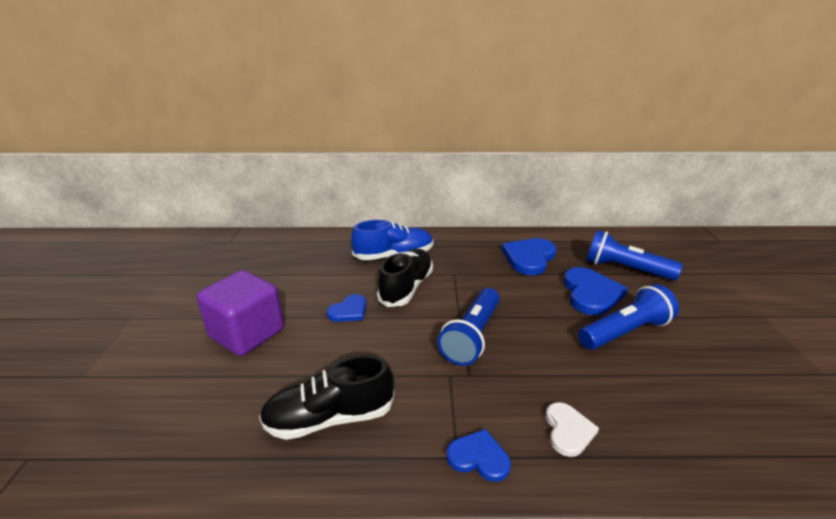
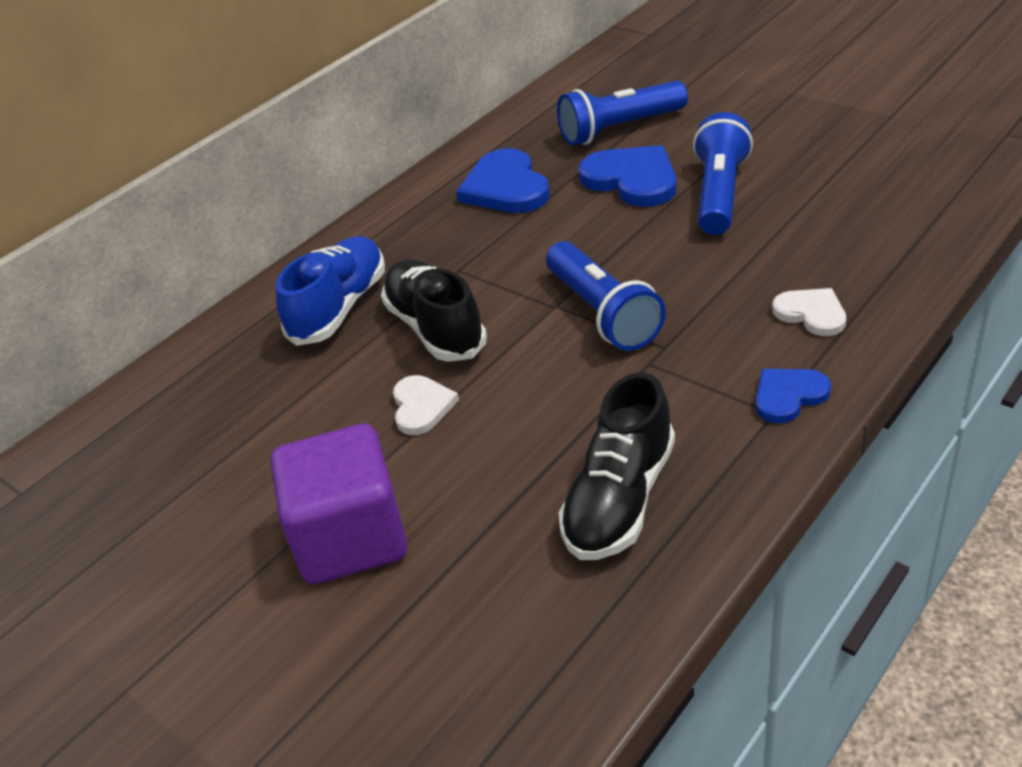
camera: 45 degrees left, 10 degrees up
(349, 311) = (421, 406): blue heart -> white heart

